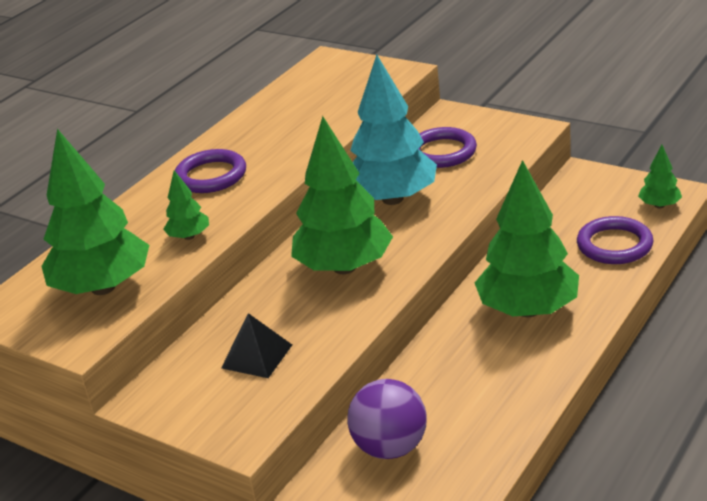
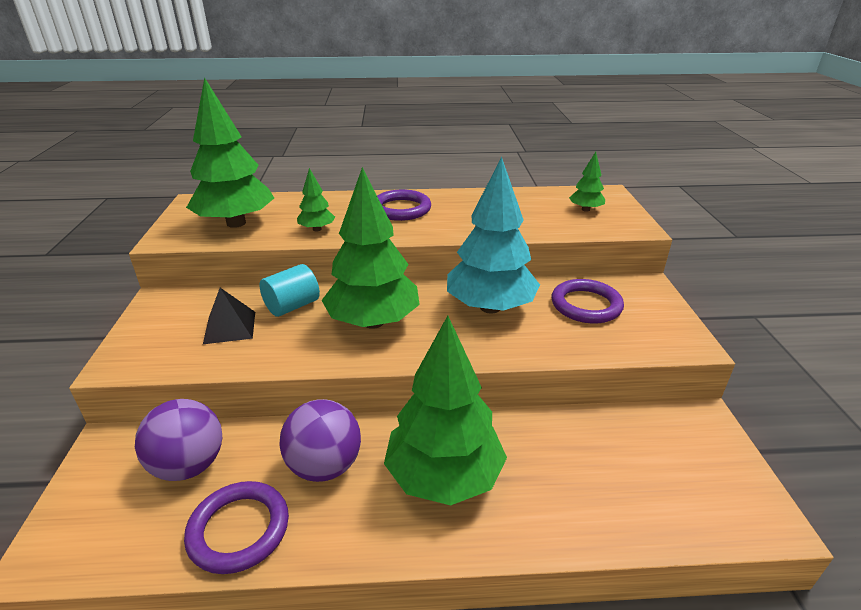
camera: 50 degrees right, 0 degrees up
(263, 309) = (292, 306): none -> turquoise cylinder
(463, 368) = (325, 466): none -> purple ball
(614, 245) = (612, 503): purple ring -> purple ring (239, 529)
(659, 205) = (725, 514): green tree -> green tree (585, 209)

